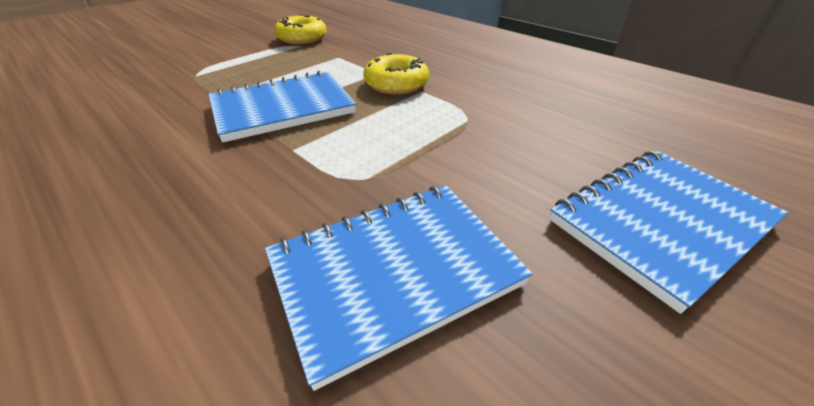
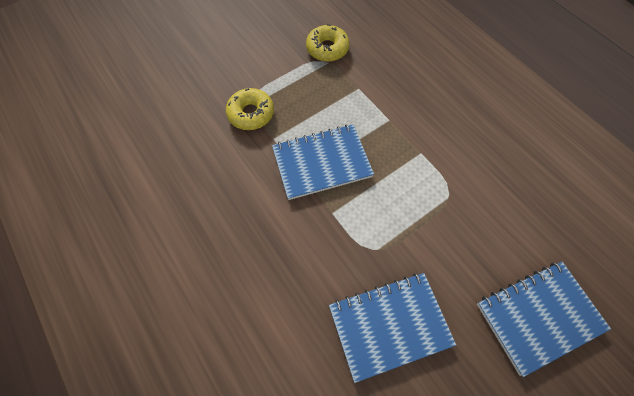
camera: 10 degrees right, 25 degrees up
(396, 84) = (403, 140): yellow donut -> yellow donut (251, 113)

